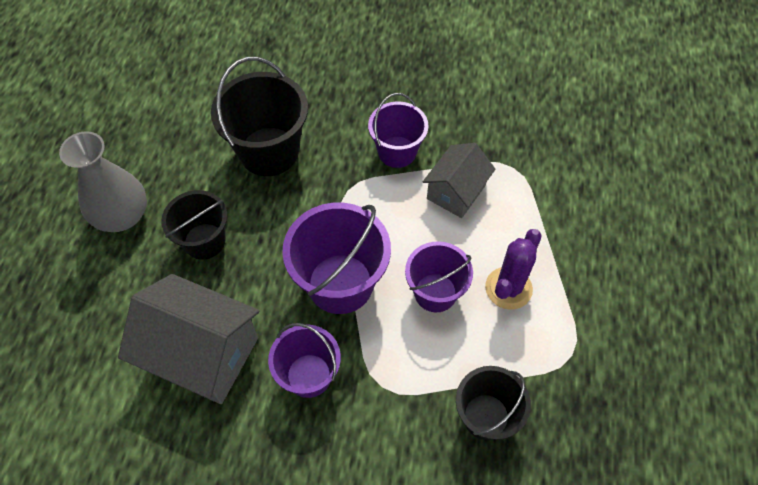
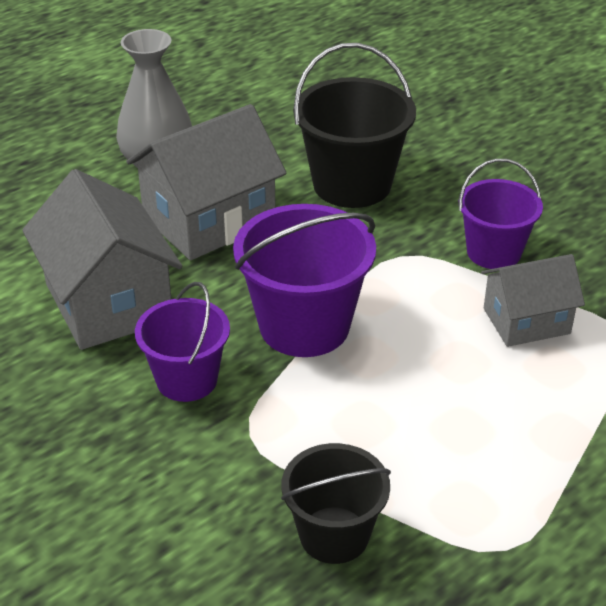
camera: 40 degrees right, 20 degrees down
(204, 241) = (209, 220): black bucket -> grey house
(435, 292) = (401, 393): purple bucket -> none
(508, 288) = (494, 440): purple cactus -> none

